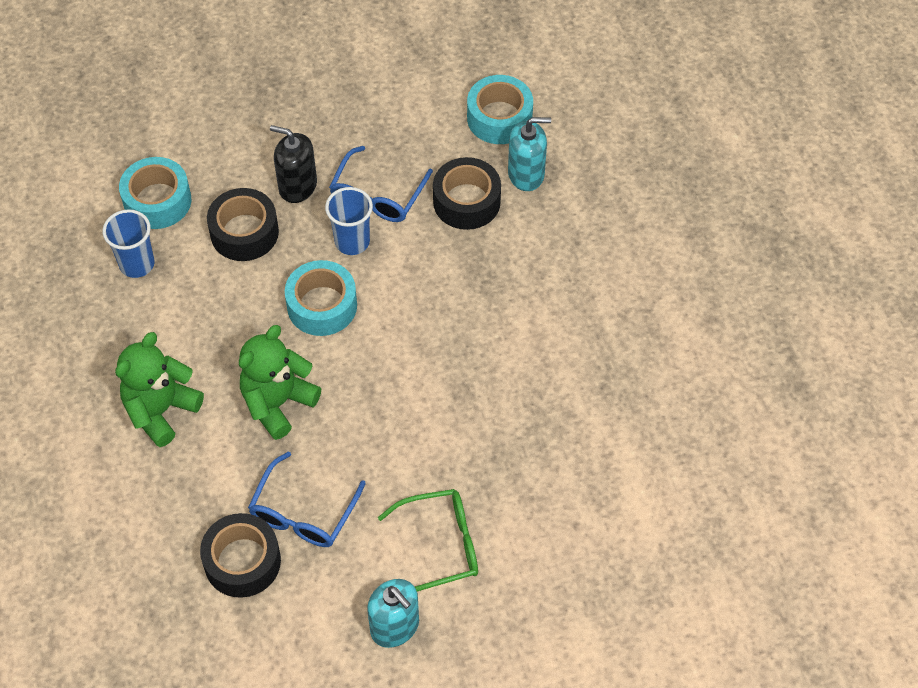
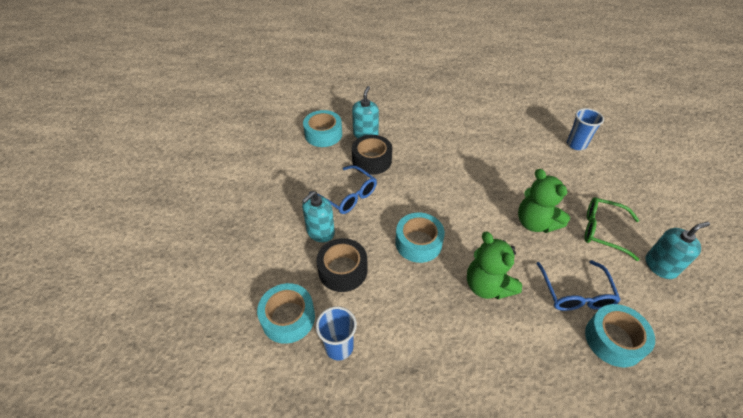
camera: 70 degrees left, 10 degrees down
(161, 410) = (477, 363): green teddy bear -> green teddy bear (535, 223)
(242, 561) = (613, 340): black tape -> turquoise tape
(297, 186) = (320, 232): black soap dispenser -> turquoise soap dispenser
(304, 511) = (575, 292): blue glasses -> blue glasses turned 45 degrees clockwise
(352, 242) = (376, 216): blue cup -> blue cup (576, 144)
(439, 546) = (603, 231): green glasses -> green glasses turned 75 degrees counterclockwise

